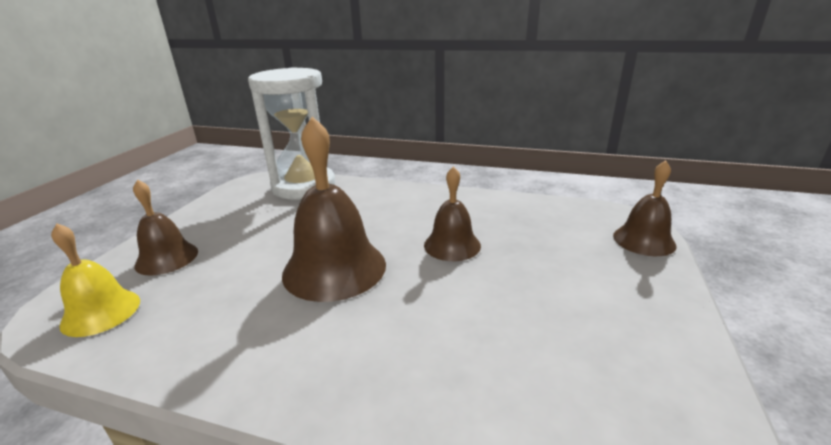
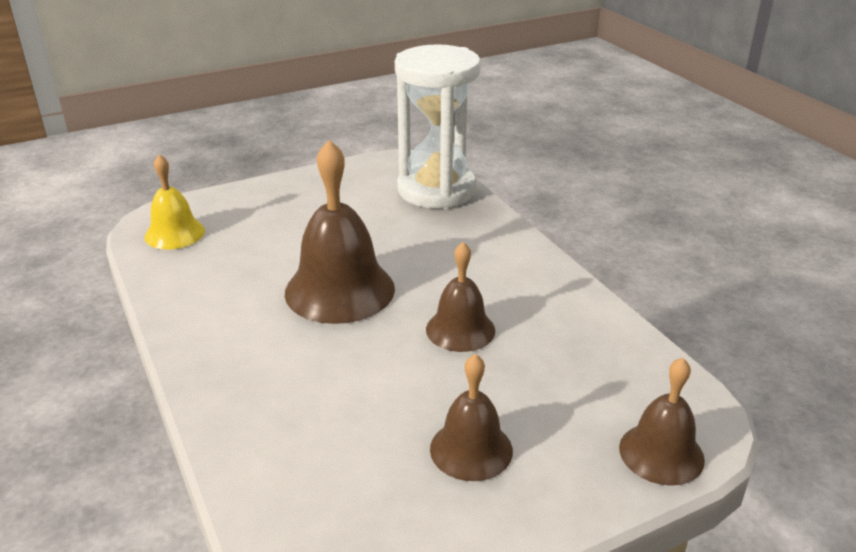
camera: 45 degrees right, 5 degrees up
(167, 258) = (252, 210): brown bell -> brown bell (471, 449)

